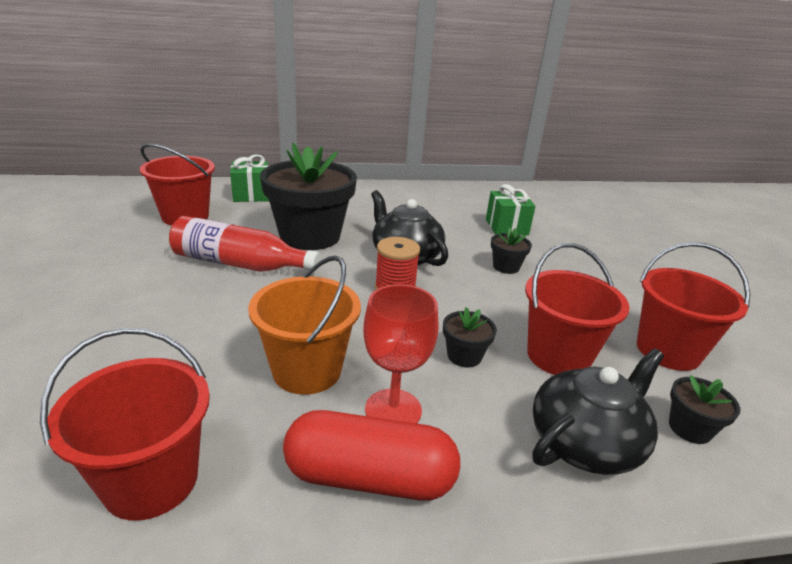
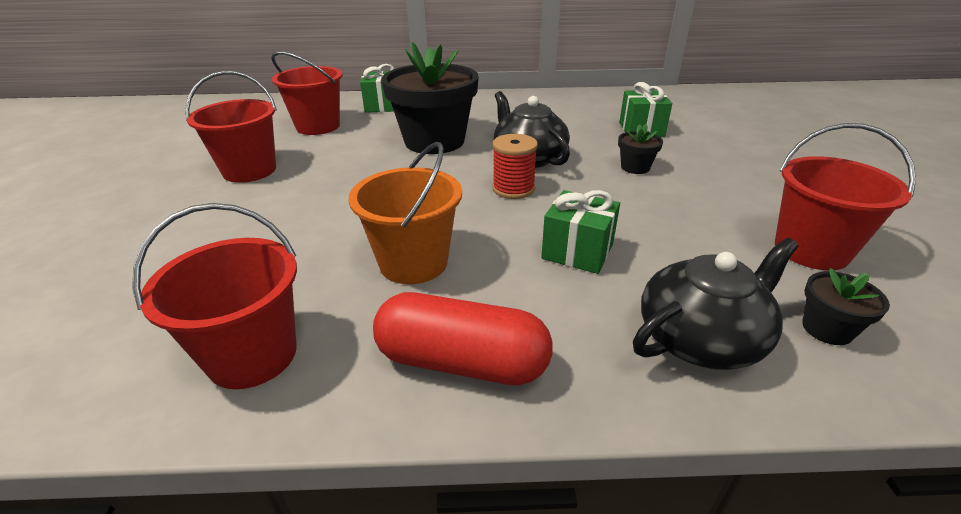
camera: 10 degrees right, 5 degrees up
(239, 264) = (362, 167): red bottle -> none
(393, 410) = (495, 300): red goblet -> none
(464, 356) = (577, 251): black flower pot -> green gift
(558, 356) = (681, 253): red bucket -> red bucket (249, 170)

